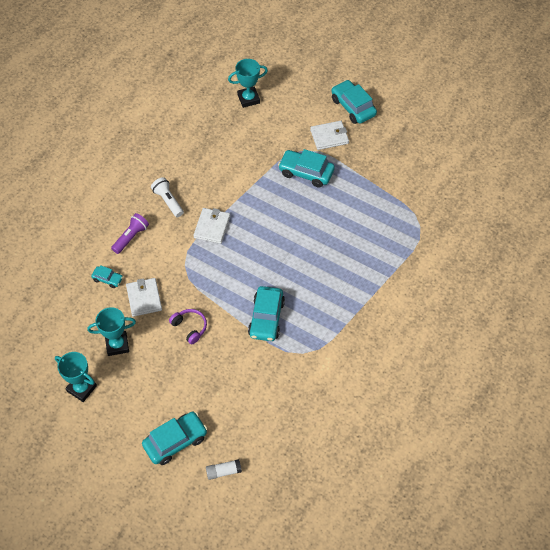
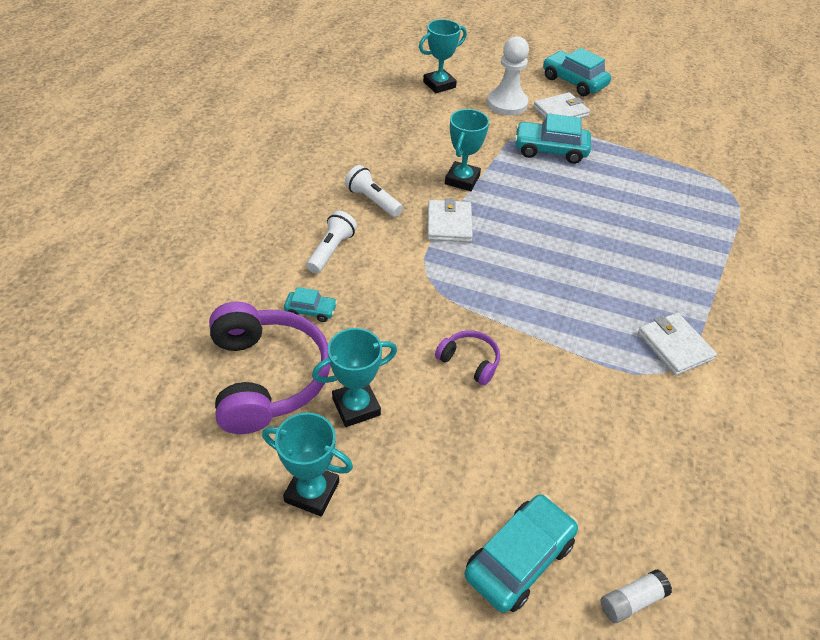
camera: 15 degrees left, 10 degrees down
(73, 319) = (266, 377): none -> purple headphones
(131, 237) = (331, 250): purple flashlight -> white flashlight
(144, 298) = (379, 330): white wallet -> white wallet (674, 346)
(233, 191) = (462, 180): none -> turquoise trophy
(266, 318) = (584, 331): turquoise car -> none
(292, 124) = (507, 104): none -> white pawn

